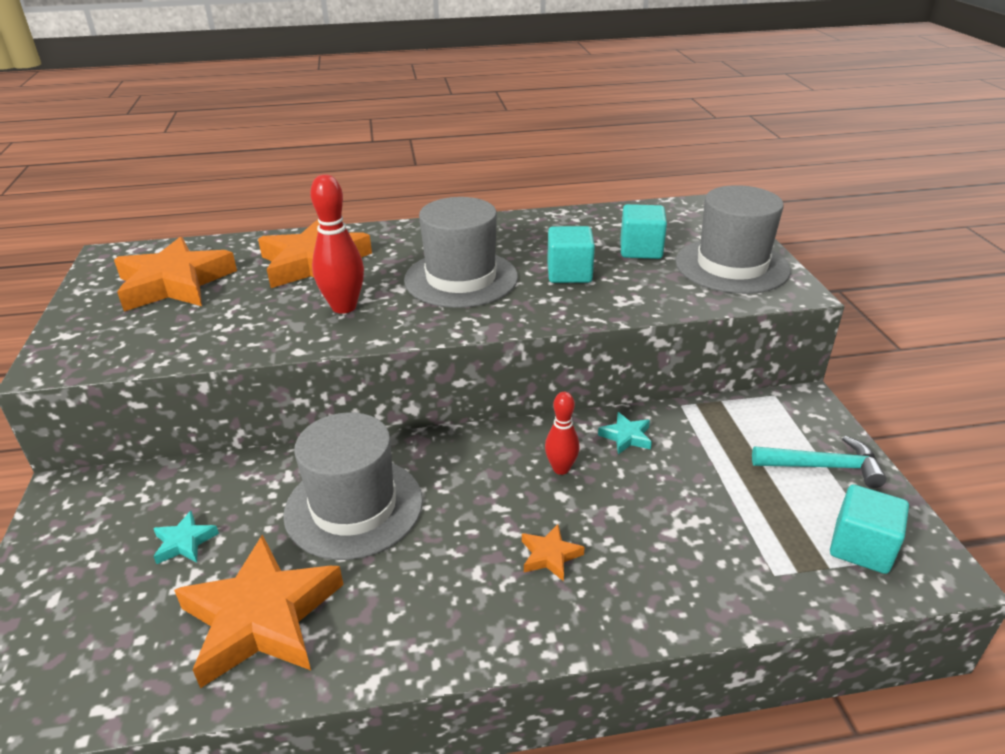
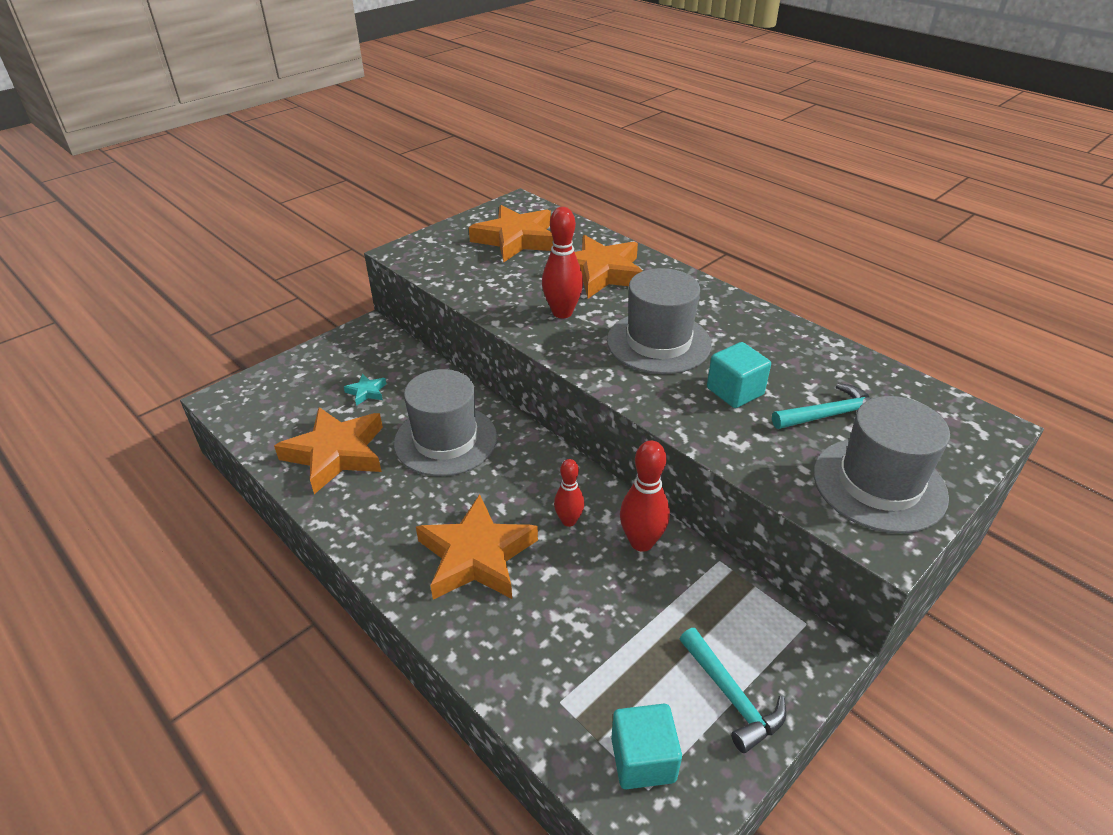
camera: 55 degrees right, 5 degrees up
(550, 555) = (476, 556): orange star -> orange star, size x2.33
(626, 437) = (641, 542): turquoise star -> red bowling pin
(640, 250) = (830, 415): turquoise cube -> turquoise hammer

